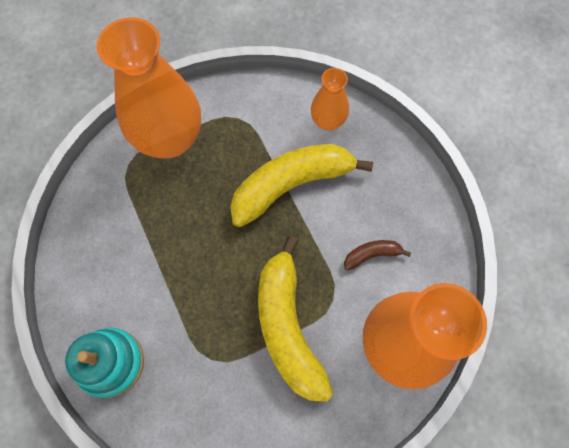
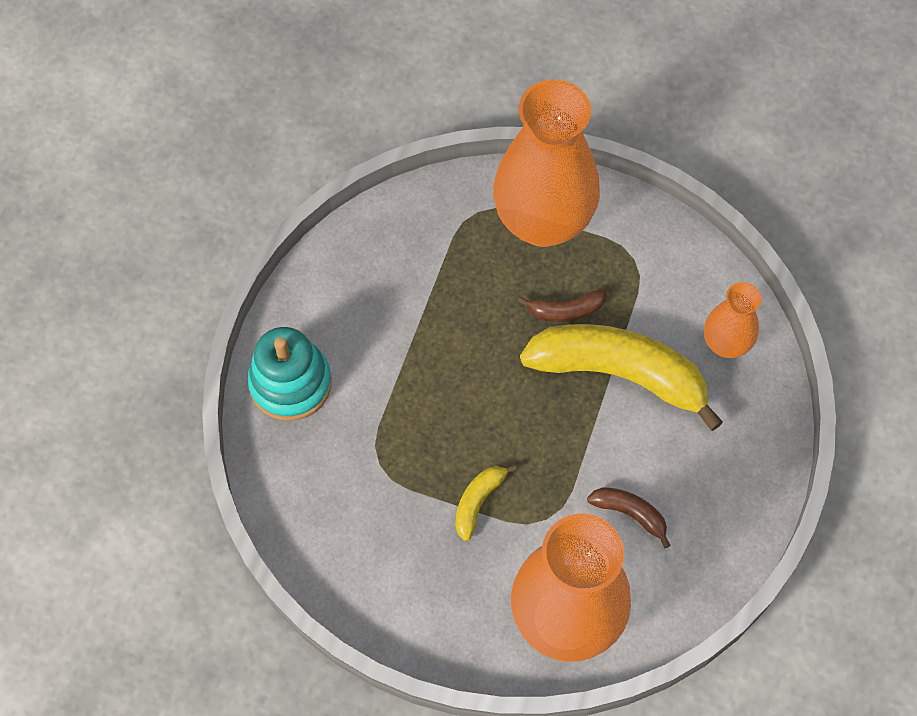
camera: 45 degrees right, 5 degrees down
(229, 176) = (565, 311): none -> brown banana
(288, 327) = (478, 502): yellow banana -> yellow banana, size x0.44

